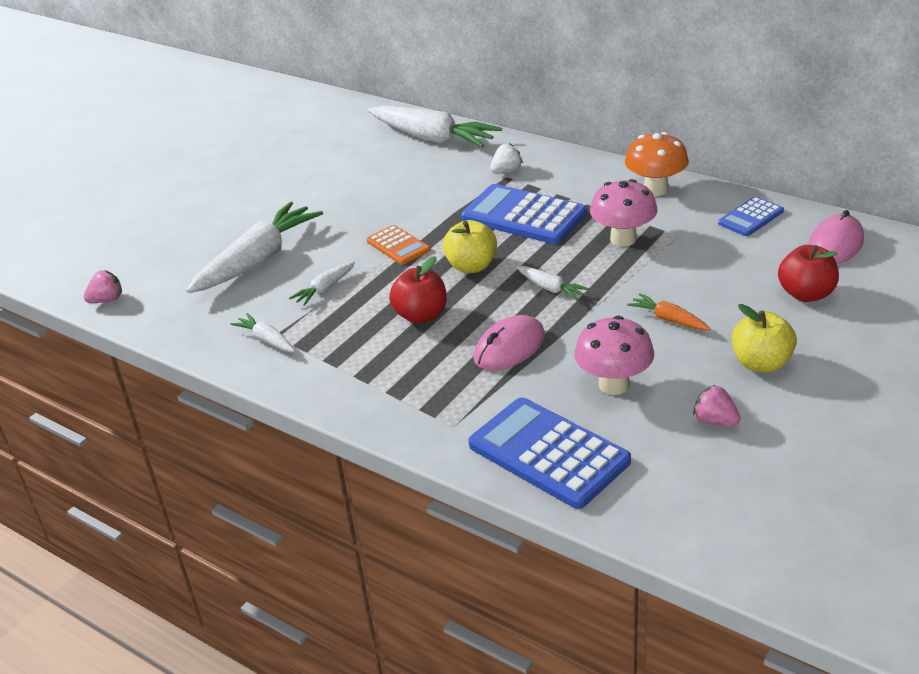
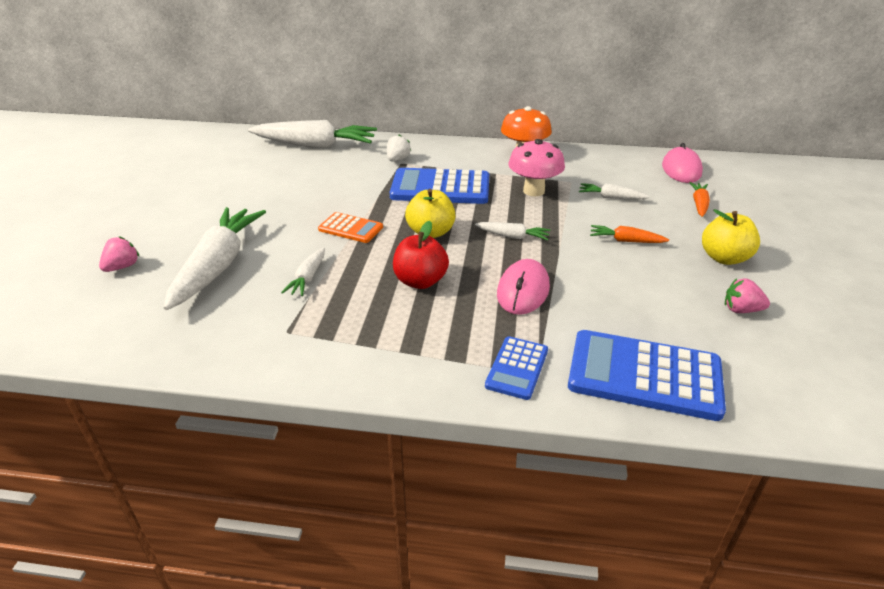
camera: 30 degrees left, 0 degrees up
(107, 300) = (59, 339): pink strawberry -> pink strawberry (122, 267)
(266, 340) = (280, 338): white carrot -> white carrot (610, 197)
(614, 385) = (637, 301): pink mushroom -> none
(750, 217) = (608, 162): blue calculator -> blue calculator (517, 368)
(806, 294) = (699, 204): red apple -> orange carrot

